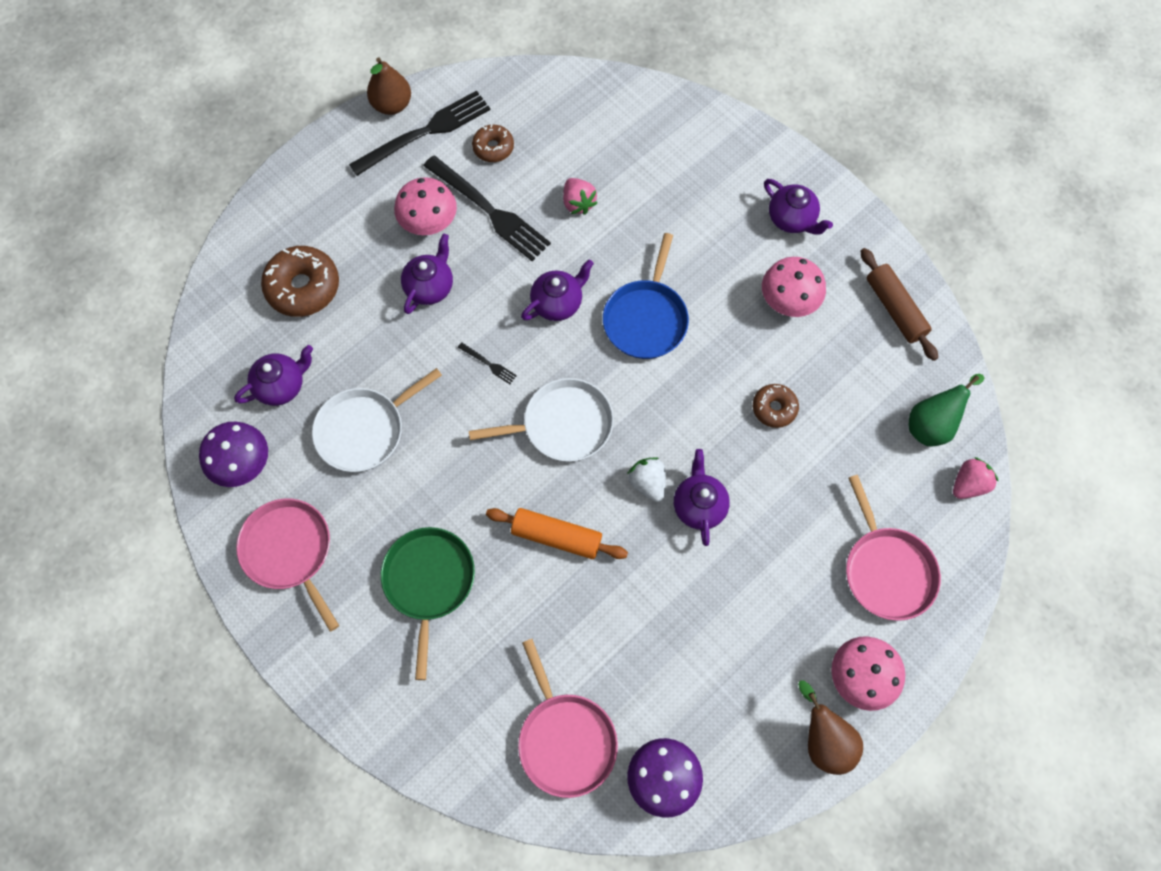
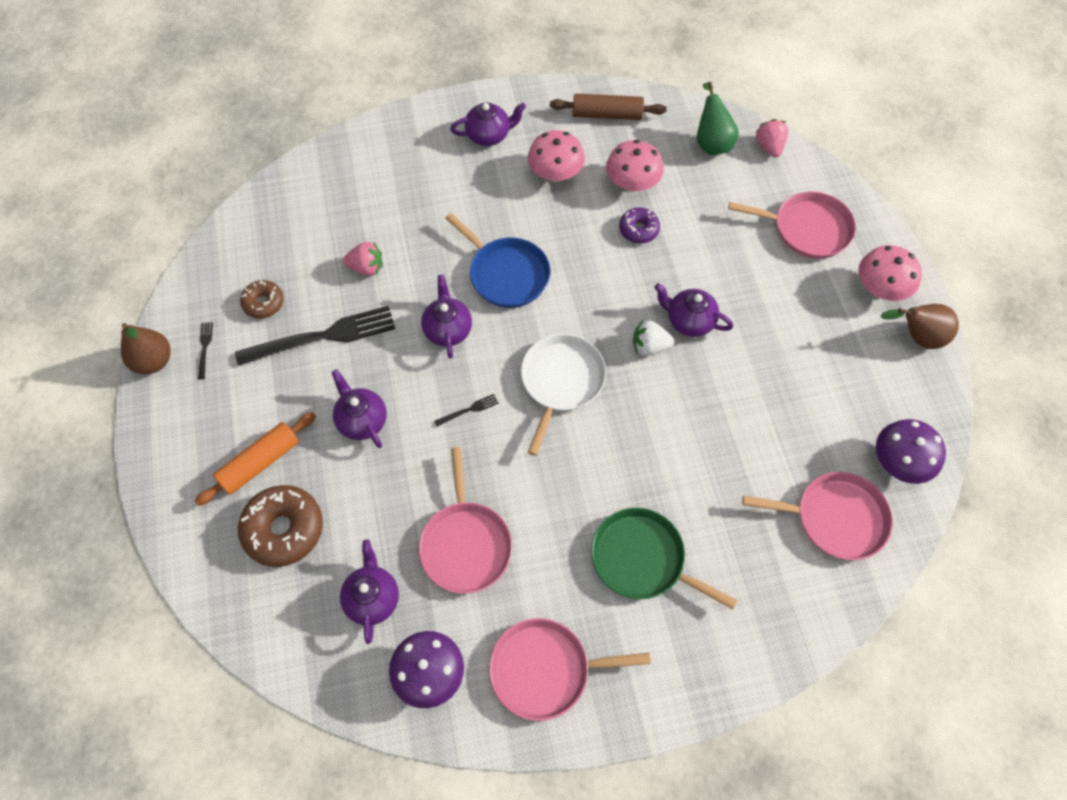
camera: 60 degrees left, 5 degrees down
(364, 430) = (465, 544): white pan -> pink pan
(425, 132) = (205, 348): black fork -> black fork, size x0.41
(429, 222) = (297, 389): pink mushroom -> pink mushroom (632, 183)
(556, 537) = (657, 436): orange rolling pin -> orange rolling pin (260, 462)
(774, 408) = (638, 229): brown donut -> purple donut

